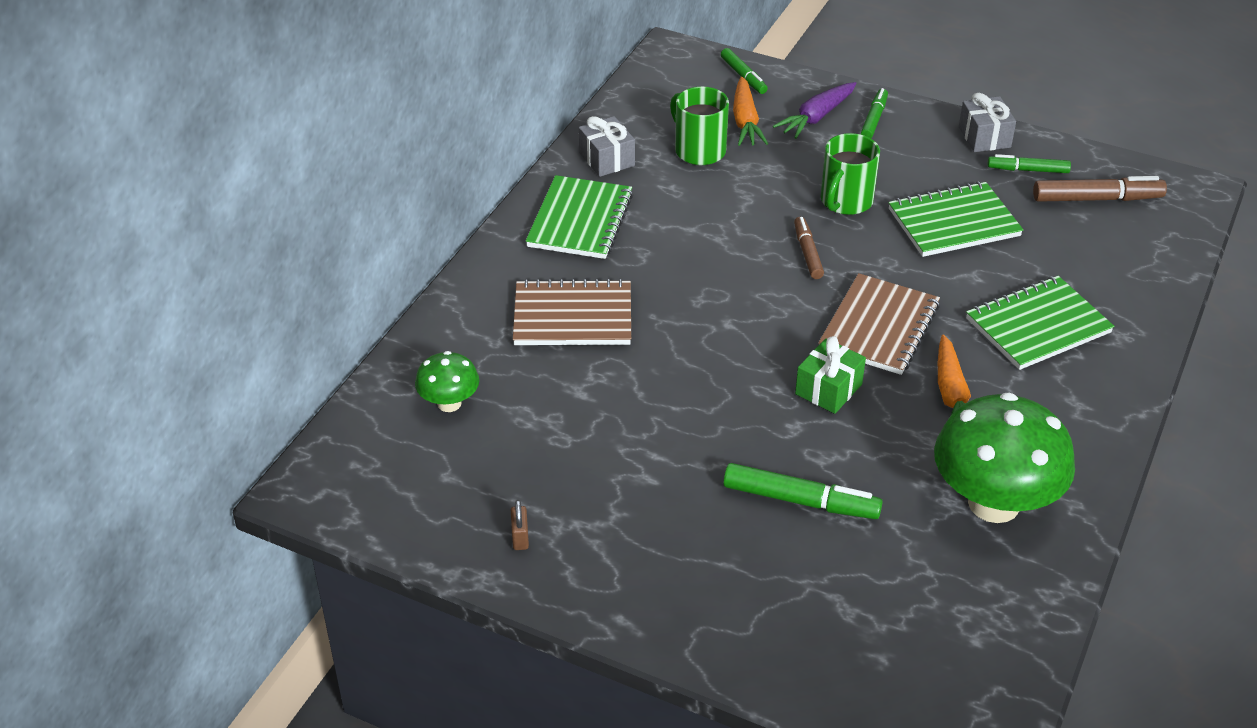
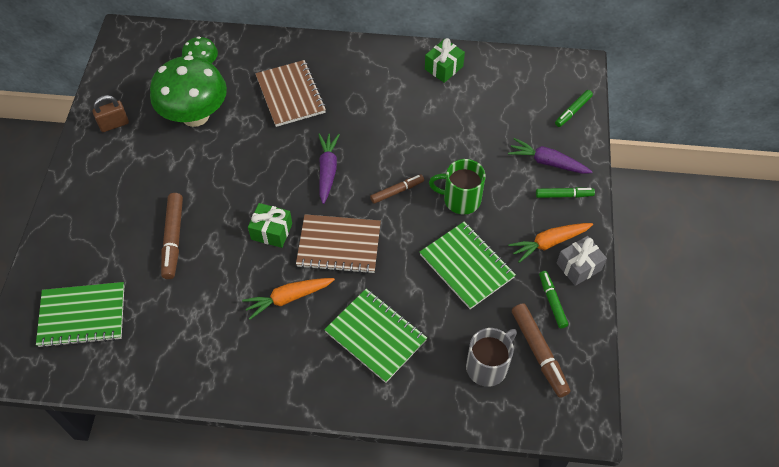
camera: 70 degrees right, 15 degrees up
(520, 538) = (114, 124): brown padlock -> brown padlock, size x1.56
(580, 220) = (378, 73): green notebook -> green notebook (82, 316)
(607, 159) = (443, 68): grey gift -> green gift
(699, 150) = (476, 109): green mug -> none
(740, 310) = (327, 170): none -> purple carrot
(745, 121) = (521, 125): orange carrot -> orange carrot (549, 243)
(800, 501) = (173, 239): green marker -> brown marker
(993, 503) = (198, 338): green mushroom -> green mushroom (195, 115)
(1106, 243) = (488, 366): none -> grey mug

